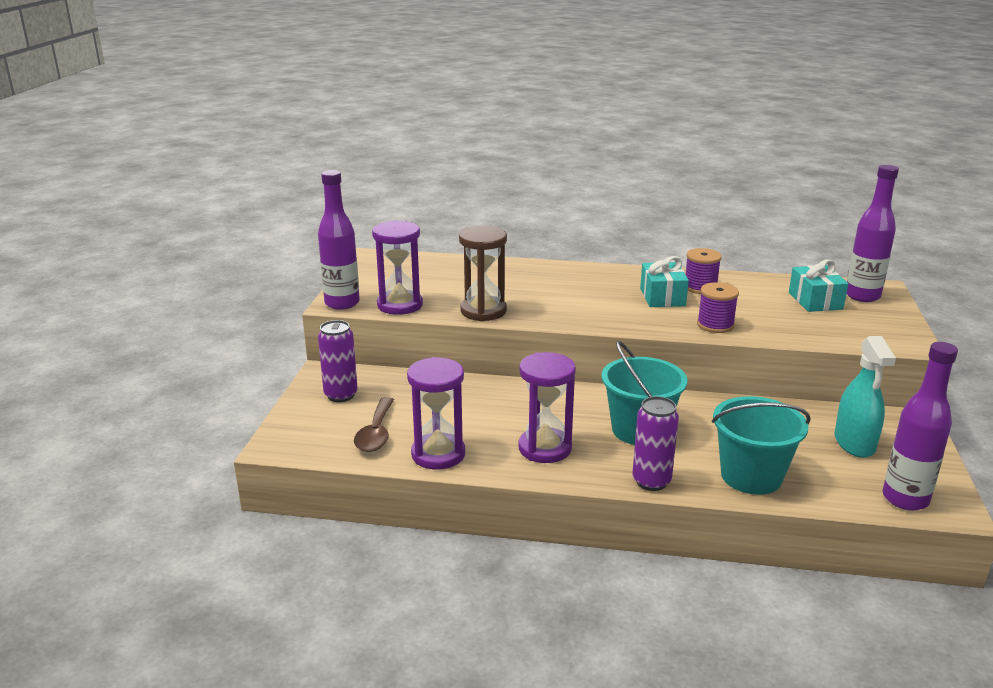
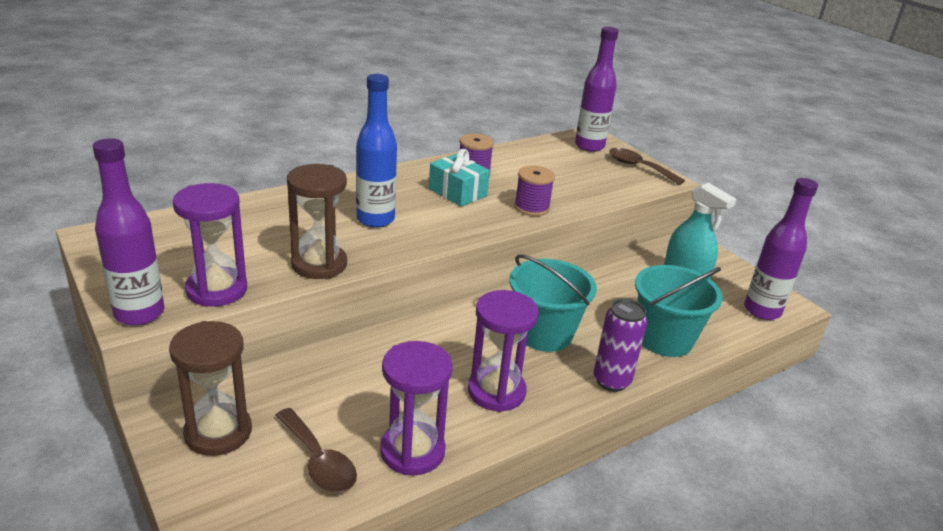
camera: 45 degrees left, 5 degrees up
(341, 395) = (218, 432): purple can -> brown hourglass
(564, 296) = (375, 219): none -> blue bottle
(815, 301) = (567, 160): turquoise gift -> none
(892, 326) = (638, 167): none -> brown spoon

